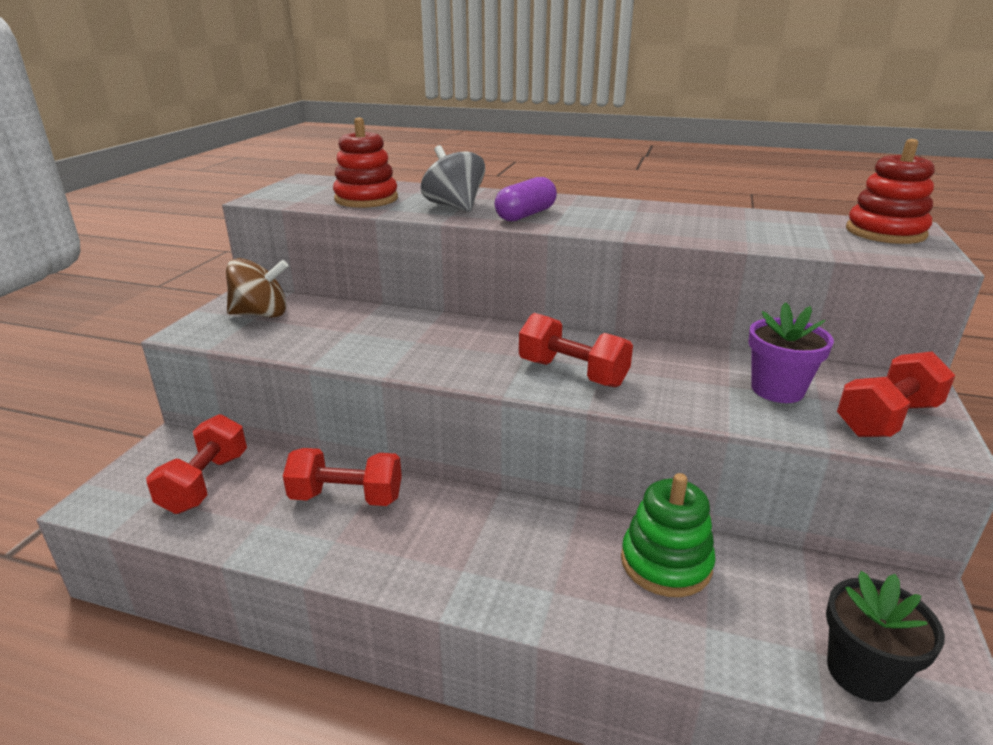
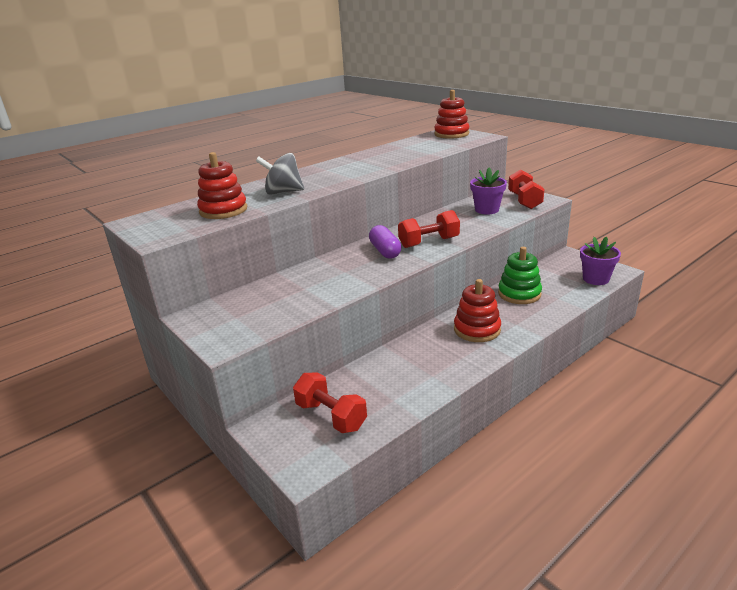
camera: 55 degrees left, 0 degrees up
(261, 314) = (234, 314): brown spinning top -> none
(346, 497) = (398, 364): red dumbbell -> none
(496, 546) = (477, 329): none -> red stacking toy
(525, 215) = (328, 180): purple capsule -> purple capsule (385, 251)
(862, 672) = (595, 279): black flower pot -> purple flower pot

